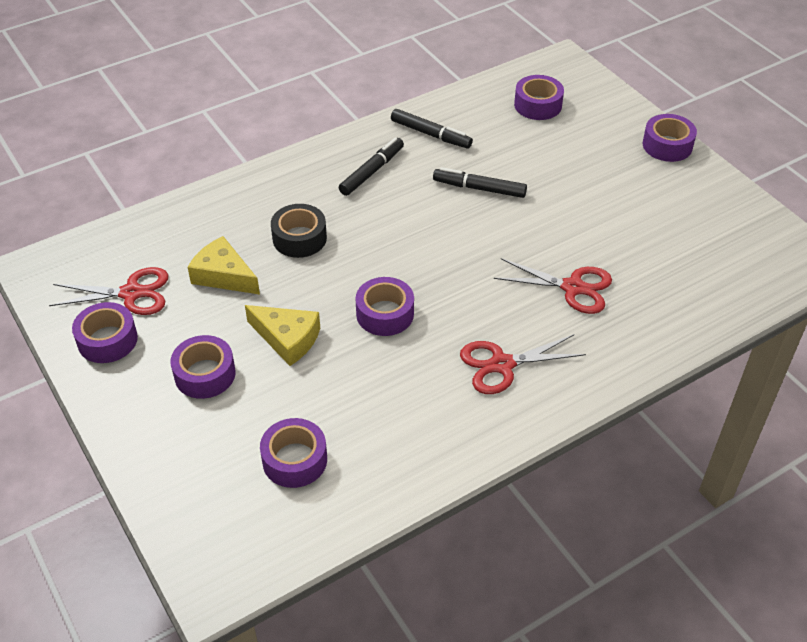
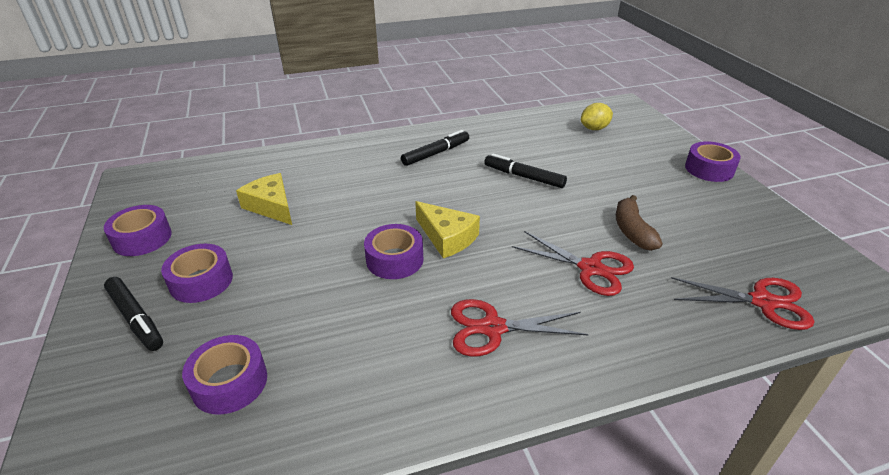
camera: 15 degrees right, 10 degrees down
(131, 293) = (189, 207): red scissors -> red scissors (763, 302)
(287, 339) = (294, 265): yellow cheese -> yellow cheese (447, 237)
(299, 238) = (351, 189): black tape -> none
(430, 134) = (496, 136): black marker -> black marker (136, 318)
(538, 105) = (594, 128): purple tape -> yellow lemon
(603, 238) = (632, 231): none -> brown banana

